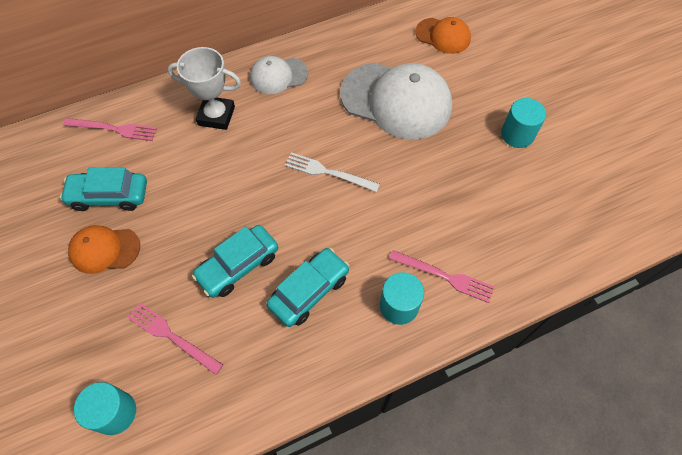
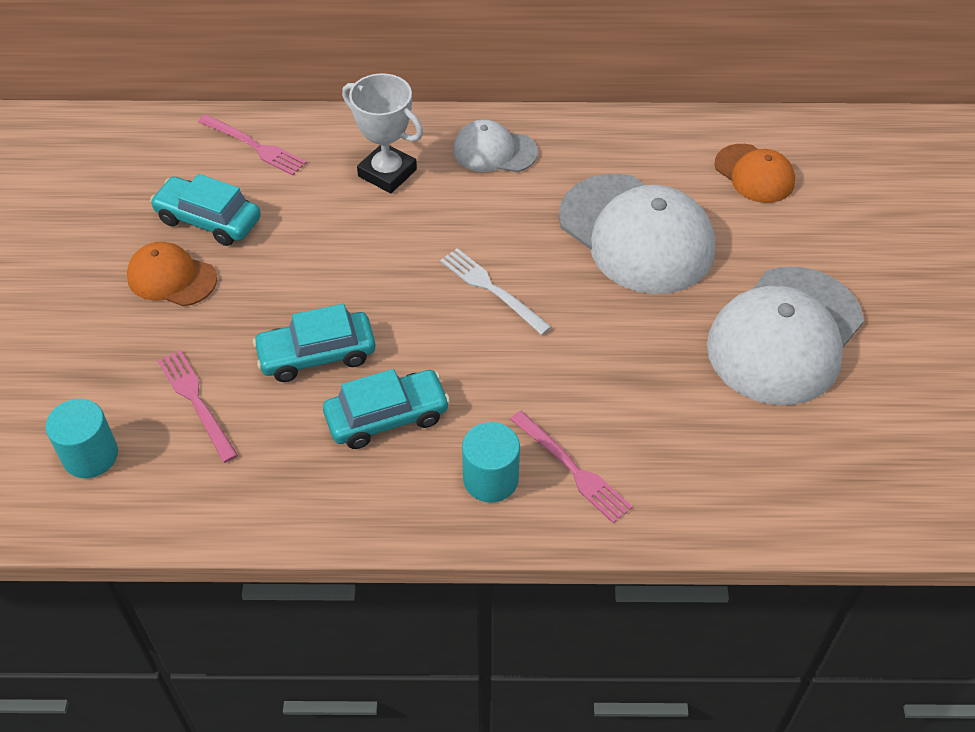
camera: 25 degrees right, 10 degrees down
(517, 135) = (784, 336): turquoise cylinder -> white cap

